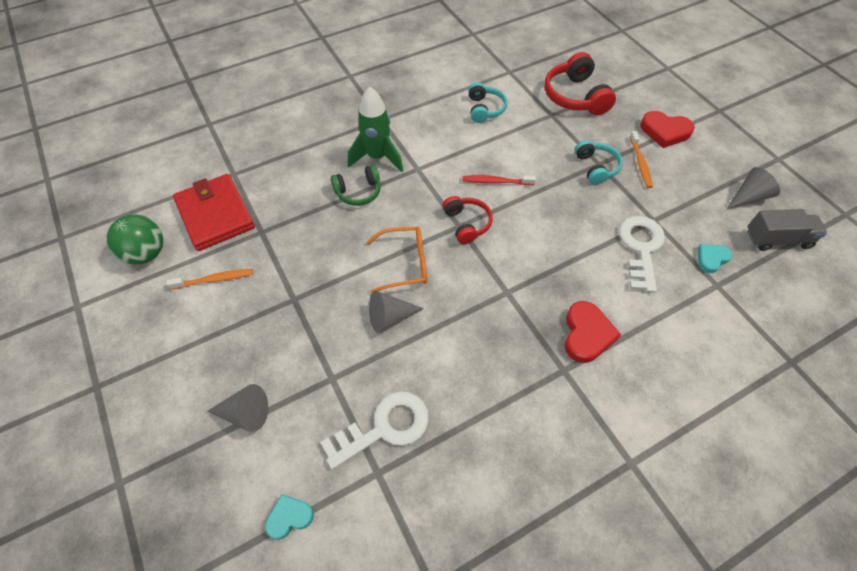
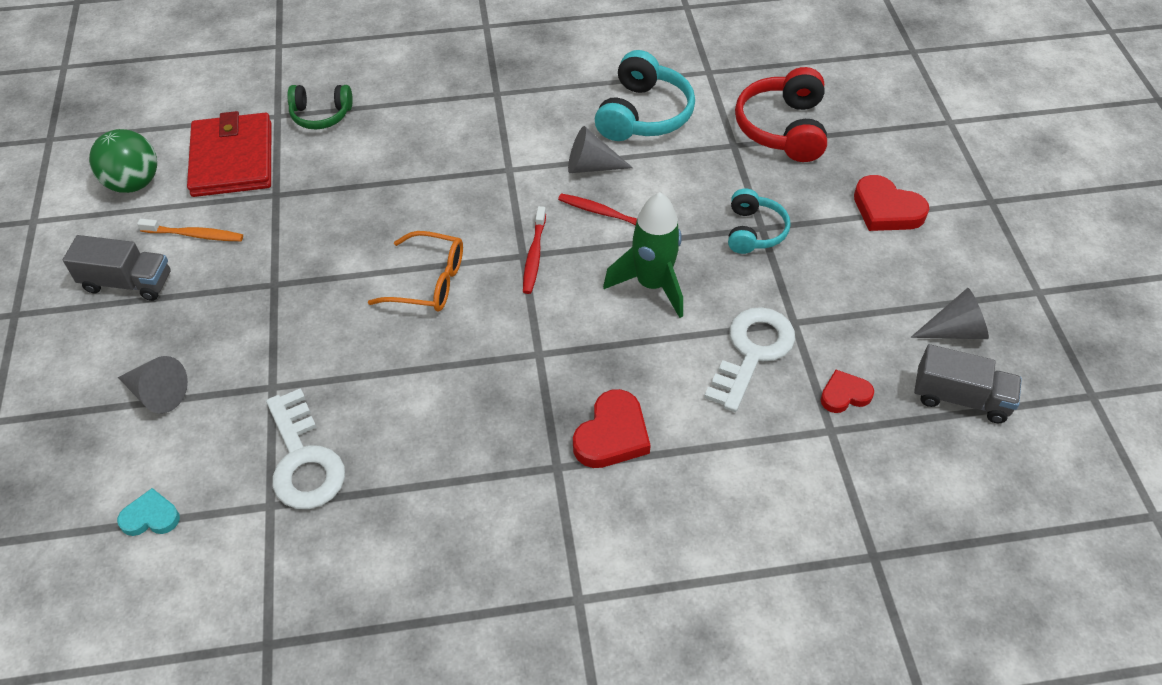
camera: 20 degrees right, 5 degrees down
(178, 332) = (127, 282): none -> grey truck
(358, 192) = (418, 178): green headphones -> green headphones (321, 115)
(377, 157) = (465, 141): green rocket -> green rocket (652, 285)
(384, 427) = (303, 460): white key -> white key turned 75 degrees clockwise
(390, 317) = (376, 339): grey cone -> grey cone (591, 166)
(466, 224) = (534, 255): red headphones -> red toothbrush
(484, 109) = (643, 114): turquoise headphones -> turquoise headphones, size x1.60
(640, 163) = (822, 242): orange toothbrush -> none
(711, 259) = (844, 394): turquoise heart -> red heart

